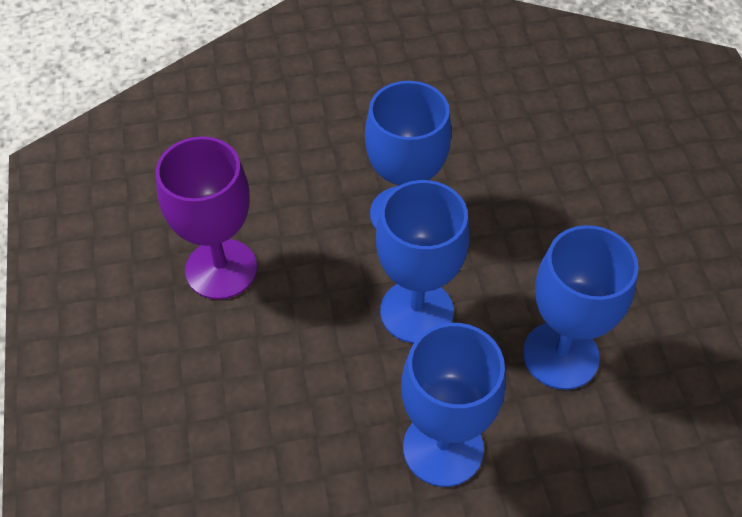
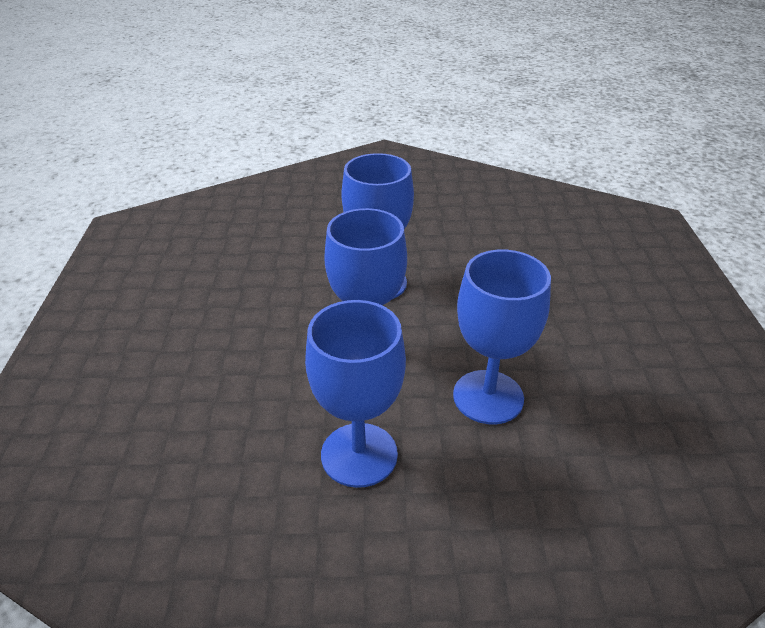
camera: 10 degrees right, 15 degrees down
(221, 269) = (217, 301): purple goblet -> none

